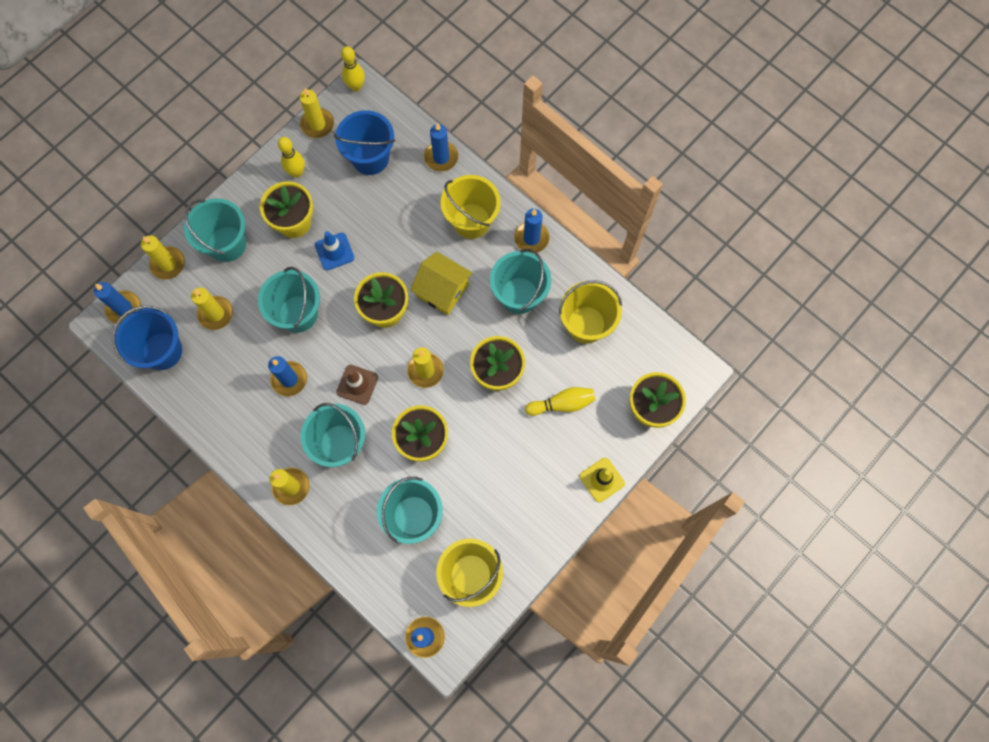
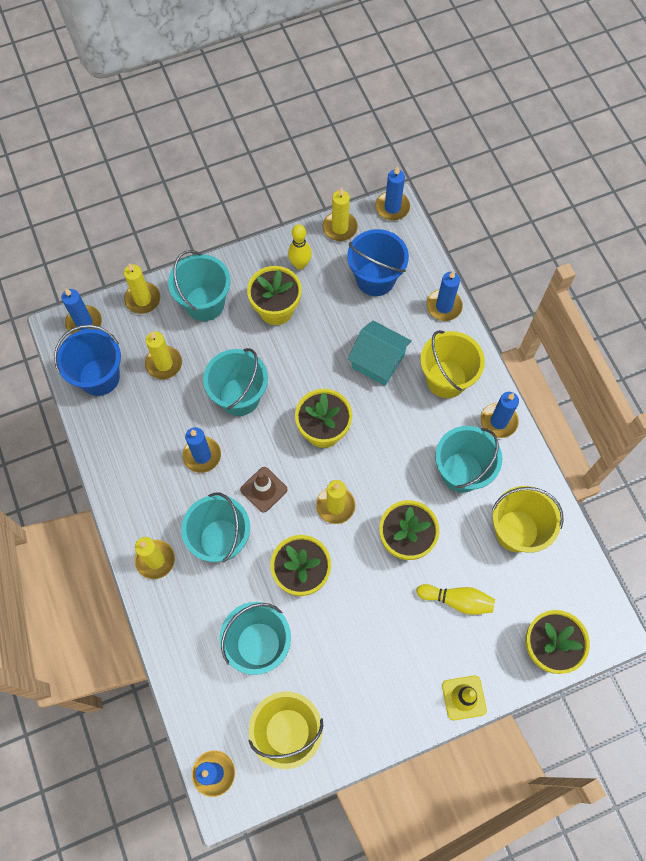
camera: 25 degrees right, 5 degrees down
(334, 251) = (301, 352): blue traffic cone -> none
(356, 86) = (392, 207): yellow bowling pin -> blue candle
(405, 230) = (378, 361): none -> turquoise house
(442, 290) = (388, 434): yellow house -> none

